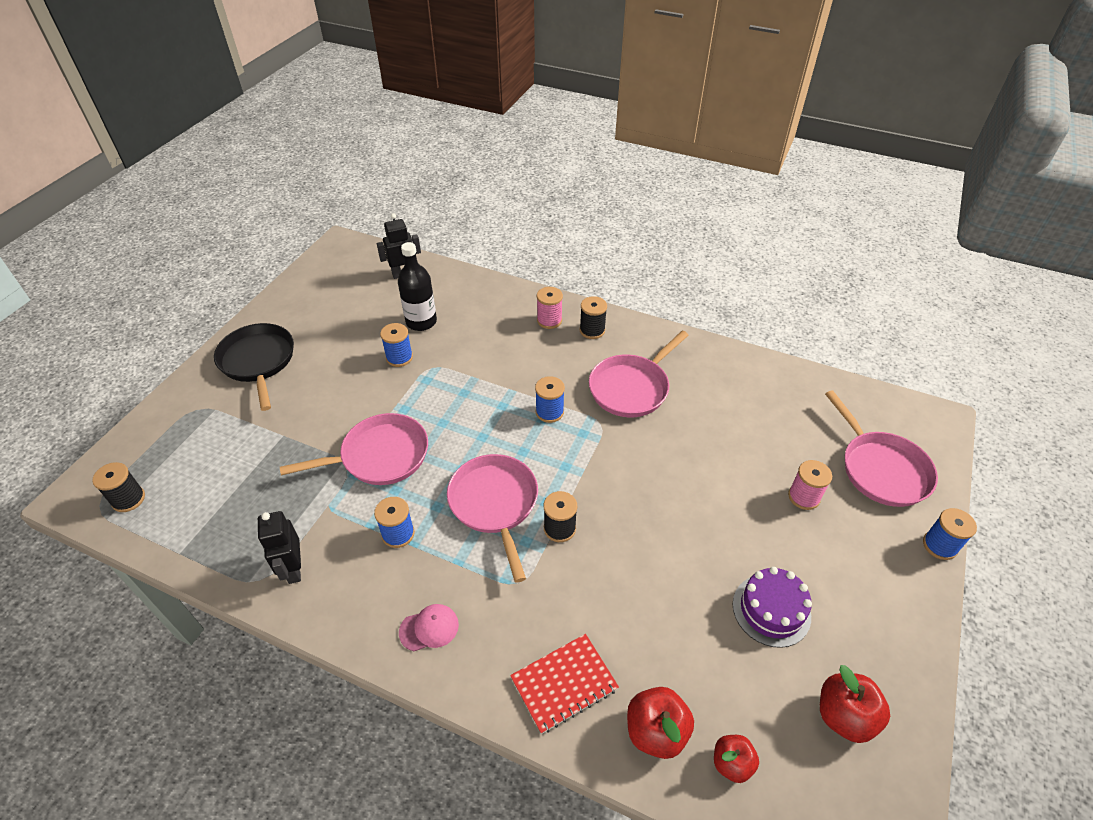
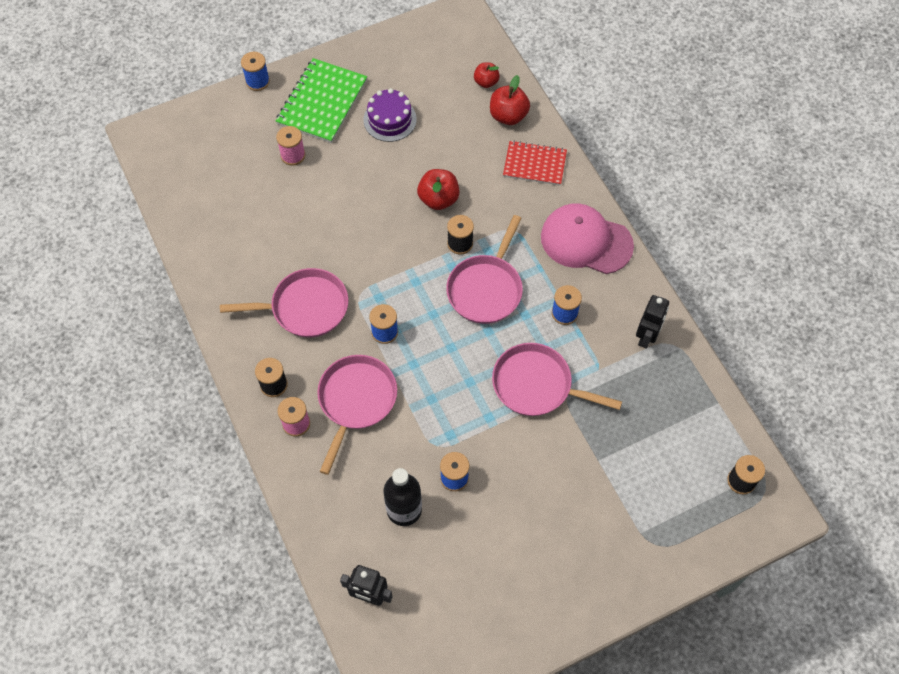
camera: 140 degrees left, 15 degrees up
(258, 362) = (577, 568): black pan -> none
(429, 628) = (586, 241): pink cap -> pink cap, size x2.18
(844, 716) = (412, 61): red apple -> red apple (438, 199)
(855, 573) = (322, 102): none -> green notebook
(881, 469) = (224, 136): pink pan -> pink pan (356, 401)

